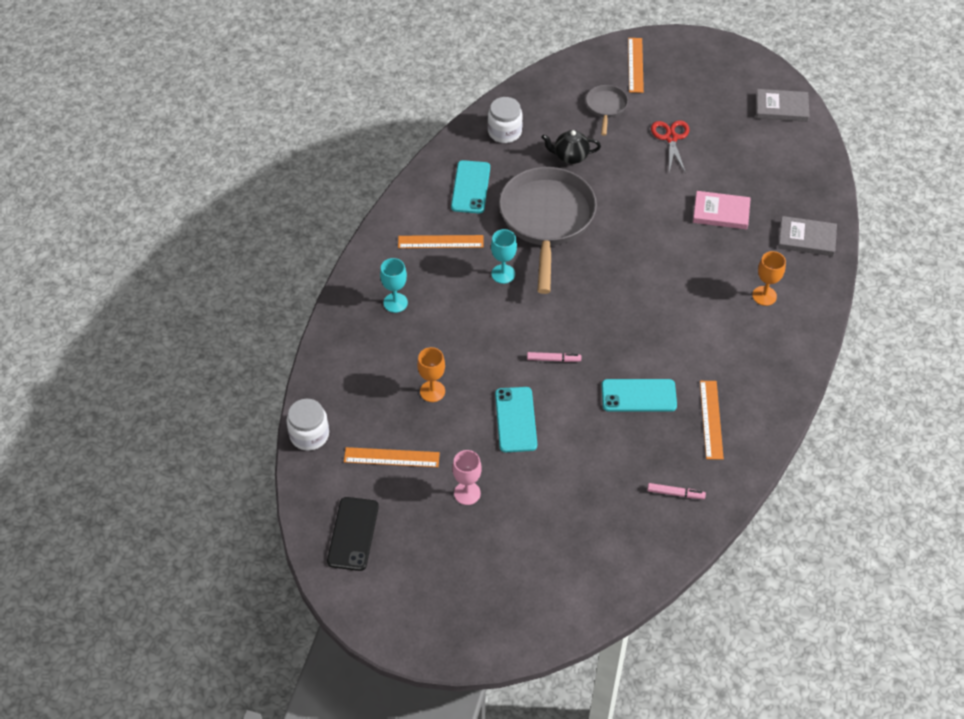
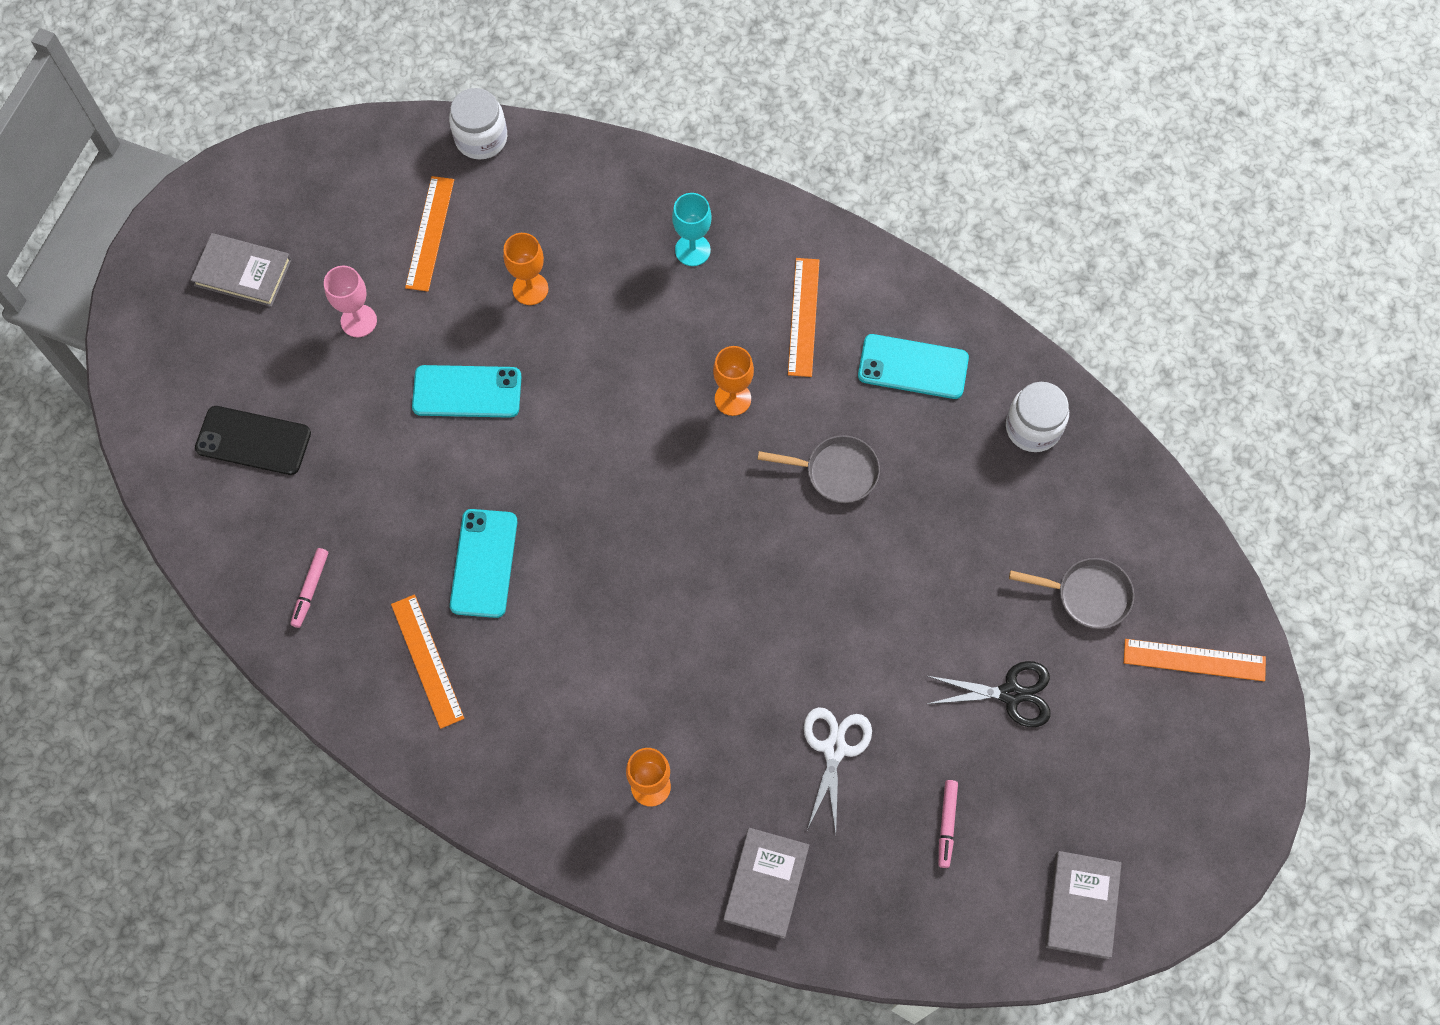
camera: 95 degrees right, 15 degrees up
(353, 534) = (322, 184): black phone -> black phone (253, 440)
(433, 576) = (243, 272): none -> grey book
(503, 274) = (732, 399): turquoise goblet -> orange goblet
(546, 220) = (836, 472): grey pan -> grey pan, size x0.46
(553, 359) = (564, 453): pink marker -> pink marker (946, 824)
(570, 156) = (973, 523): black teapot -> none
(671, 138) = (1011, 694): red scissors -> black scissors
(711, 419) = (427, 661): orange ruler -> orange ruler turned 60 degrees clockwise
(721, 212) = (834, 749): pink book -> white scissors

